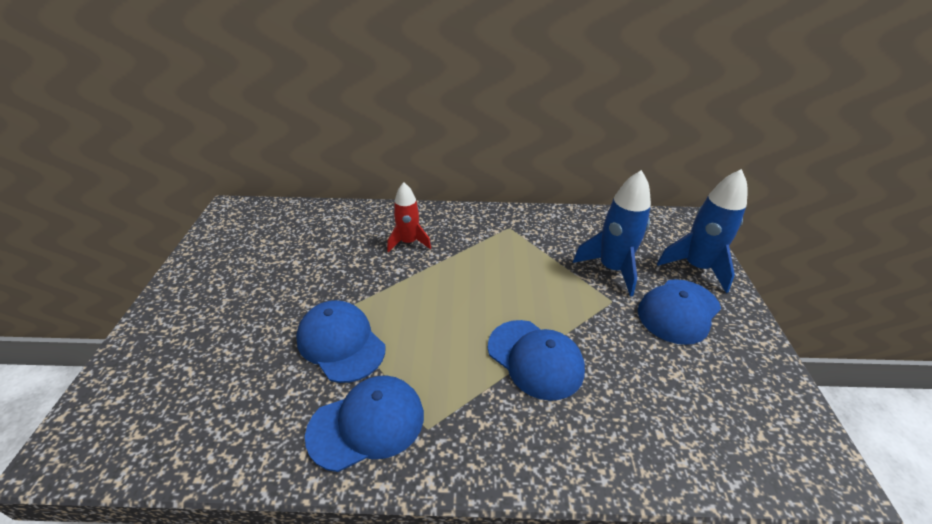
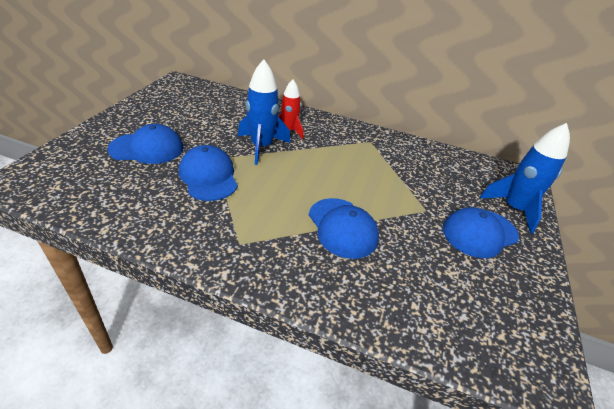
camera: 15 degrees right, 0 degrees up
(367, 424) = (200, 227): blue cap -> blue cap (147, 148)
(612, 269) = (438, 189): blue rocket -> blue rocket (261, 147)

